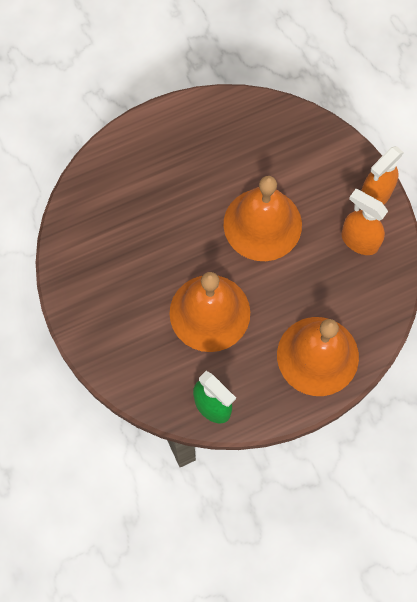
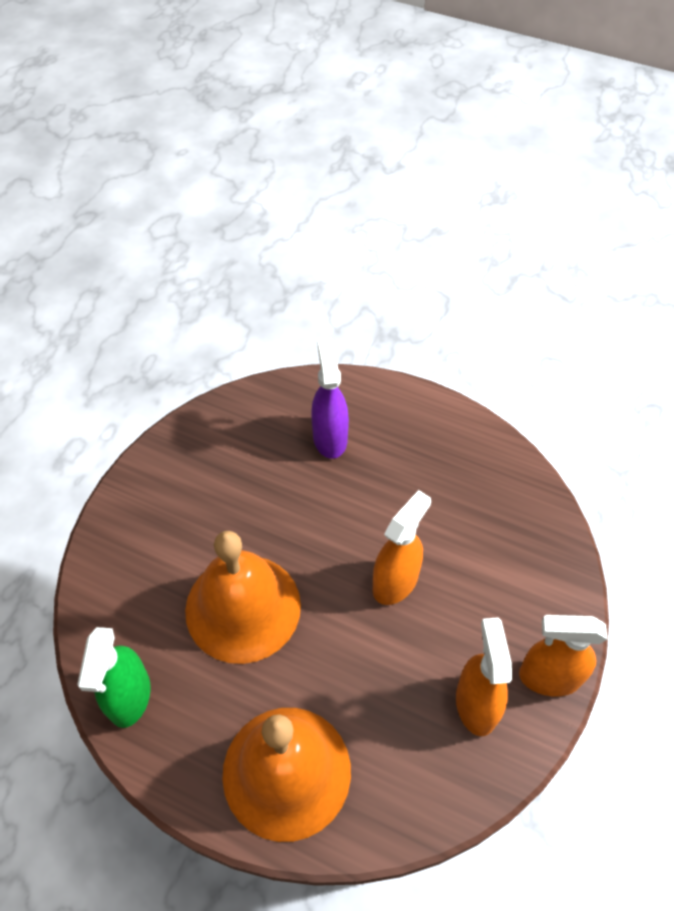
camera: 50 degrees right, 15 degrees down
(141, 185) = (330, 438): none -> purple spray bottle
(262, 224) = (396, 581): orange bell -> orange spray bottle

